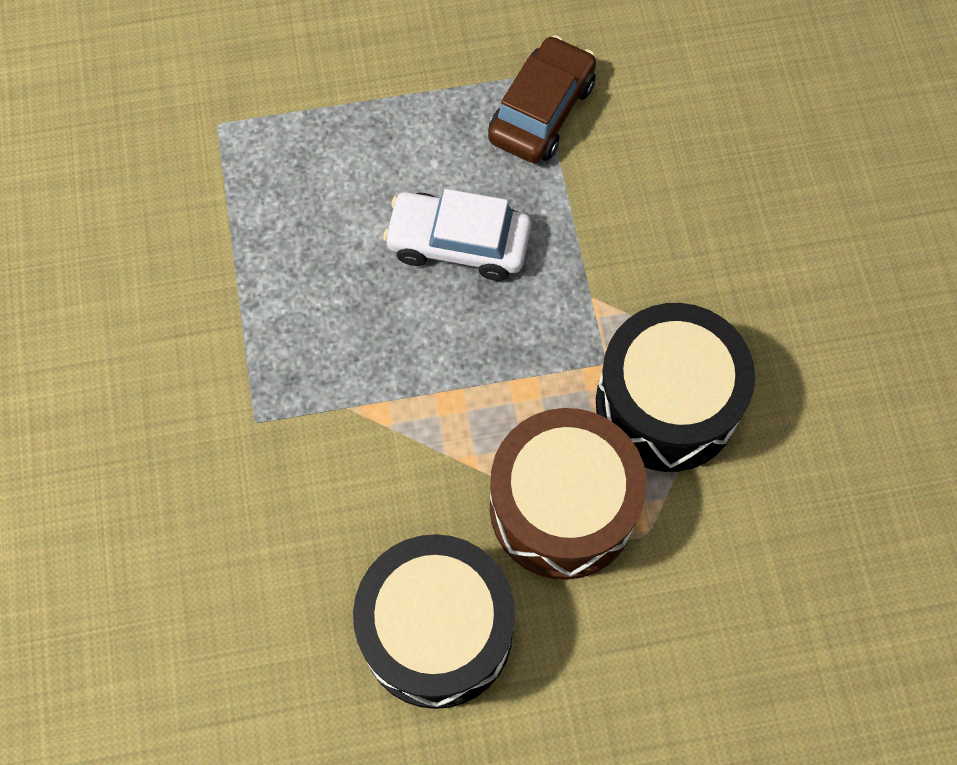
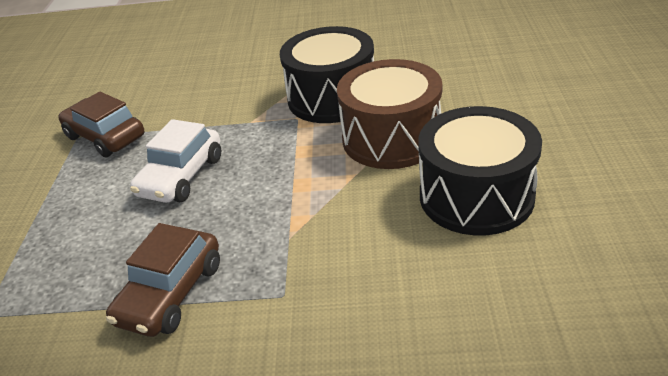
camera: 75 degrees left, 30 degrees down
(254, 300) = (170, 293): none -> brown car

